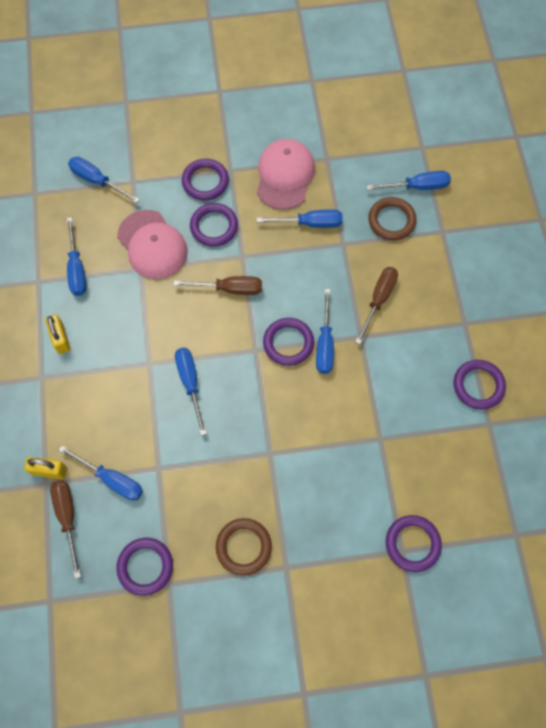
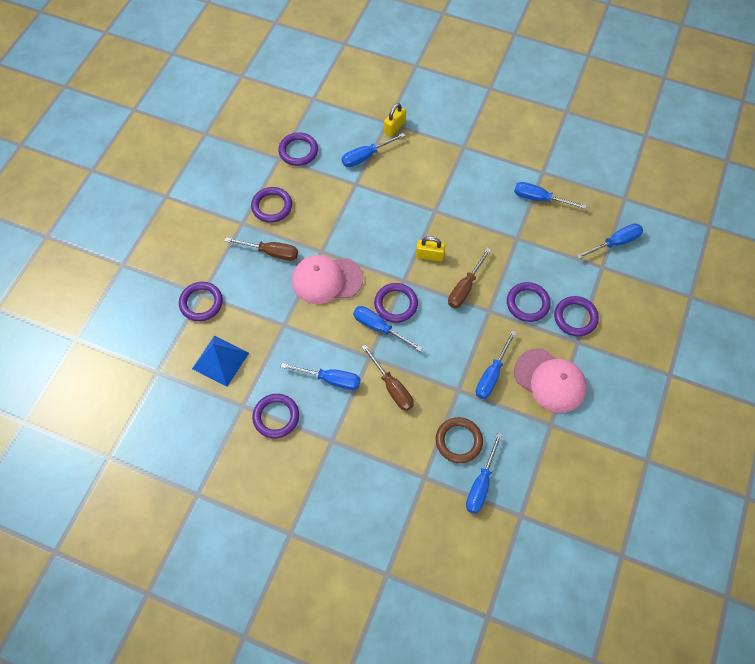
camera: 120 degrees right, 5 degrees down
(61, 338) = (487, 168): yellow padlock -> yellow padlock (429, 255)
(68, 518) = (357, 125): brown screwdriver -> brown screwdriver (271, 252)
(152, 245) = (534, 254): pink cap -> pink cap (326, 280)
(190, 383) = (404, 228): blue screwdriver -> blue screwdriver (330, 379)
(243, 547) = (272, 206): brown ring -> purple ring
(460, 477) = (220, 360): none -> blue pyramid

